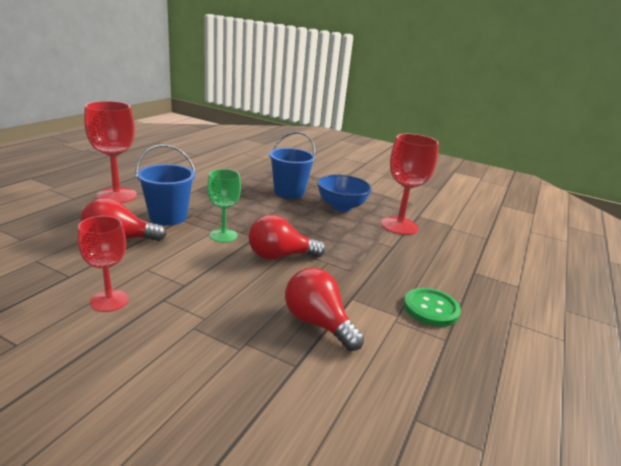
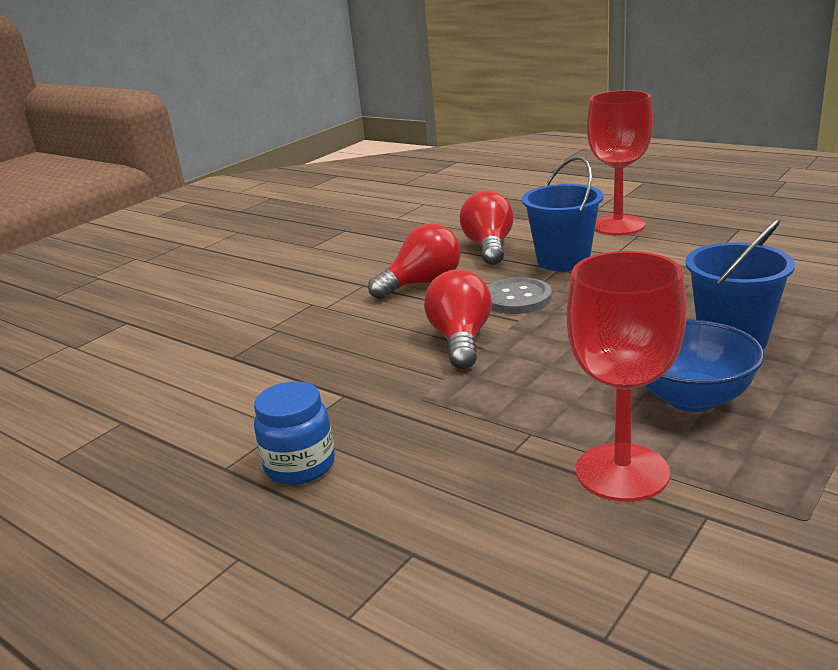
camera: 105 degrees right, 0 degrees up
(109, 301) = (365, 264): red goblet -> none
(223, 235) = (517, 298): green goblet -> grey button
(318, 323) = (295, 369): red light bulb -> red light bulb (422, 283)
(431, 308) = (300, 466): green button -> blue jar

